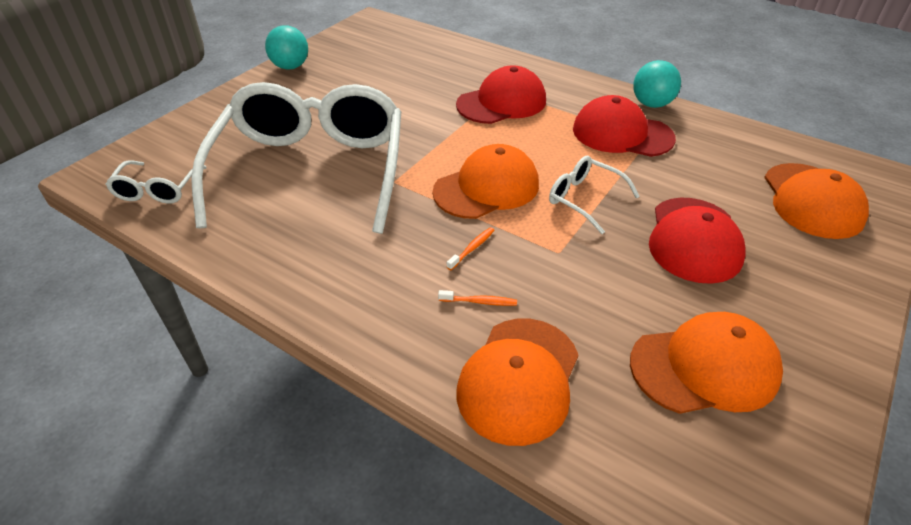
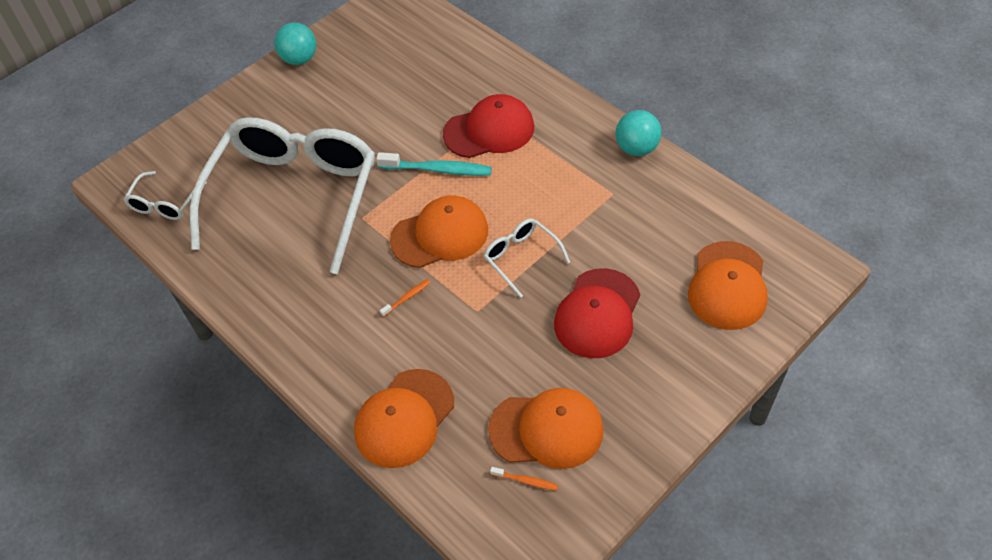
camera: 15 degrees right, 10 degrees up
(462, 135) = (438, 170): none -> turquoise toothbrush
(479, 302) = (397, 349): orange toothbrush -> orange toothbrush (526, 481)
(622, 134) = (589, 184): red cap -> none

